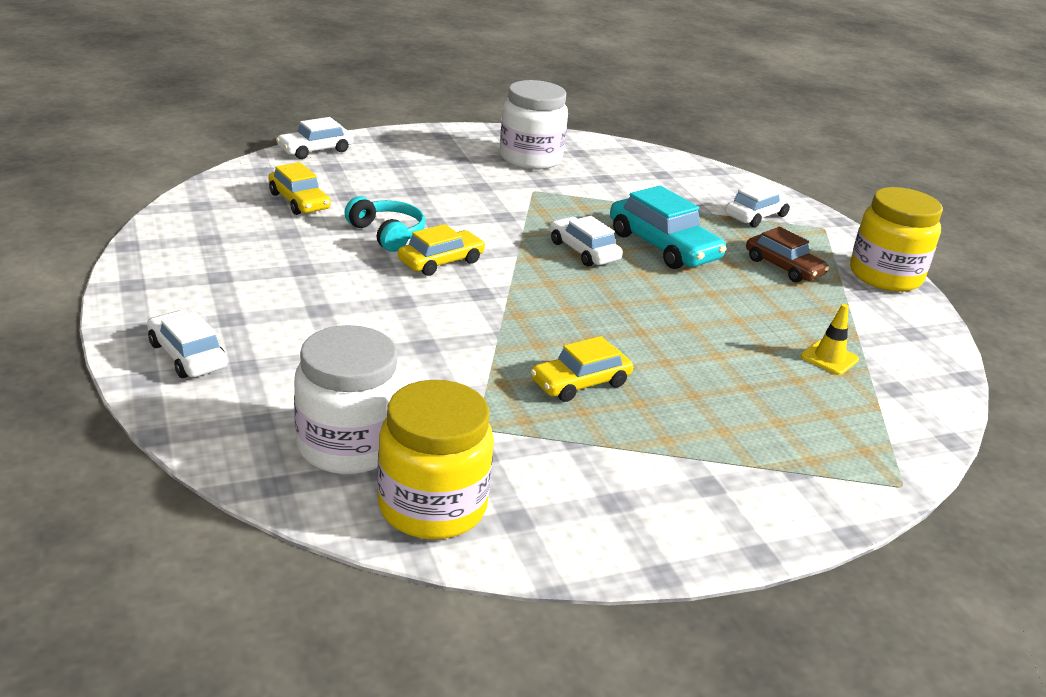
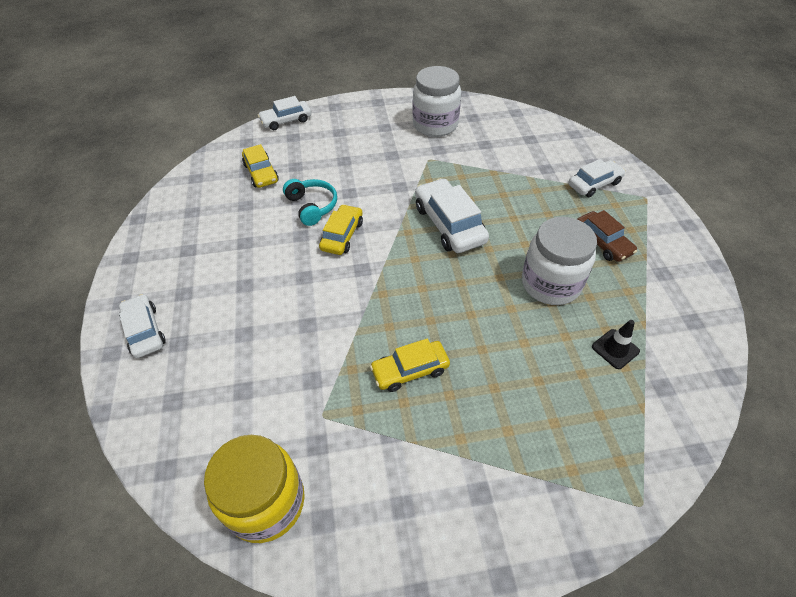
camera: 15 degrees right, 20 degrees up
(348, 446) = (225, 431): white jar -> white jar (550, 283)
(441, 261) = (342, 235): yellow car -> yellow car turned 45 degrees counterclockwise
(583, 251) = (449, 224): white car -> white car, size x1.53
(663, 246) = (511, 219): turquoise car -> none
(829, 358) = (615, 349): yellow traffic cone -> black traffic cone
(885, 276) = (685, 253): yellow jar -> none

